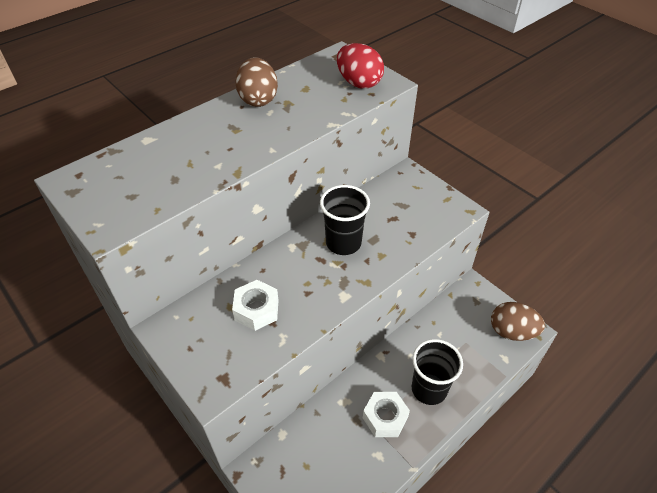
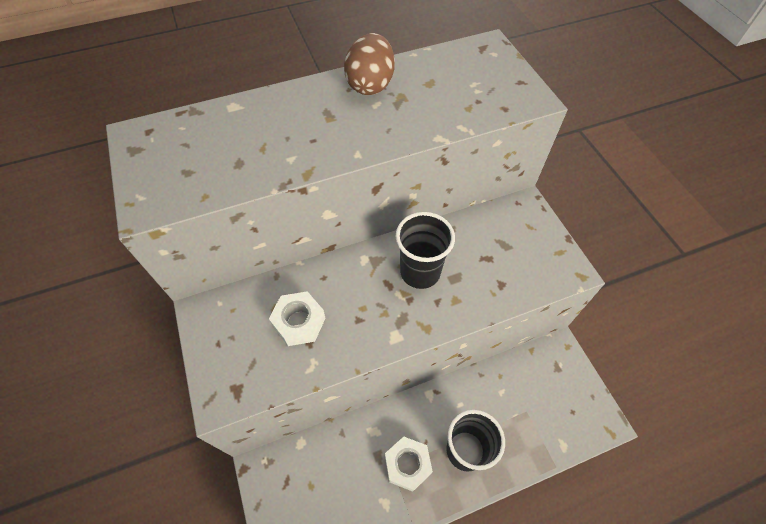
camera: 20 degrees right, 10 degrees up
(359, 83) = (495, 90): red egg -> none
(511, 332) = (583, 417): brown egg -> none

